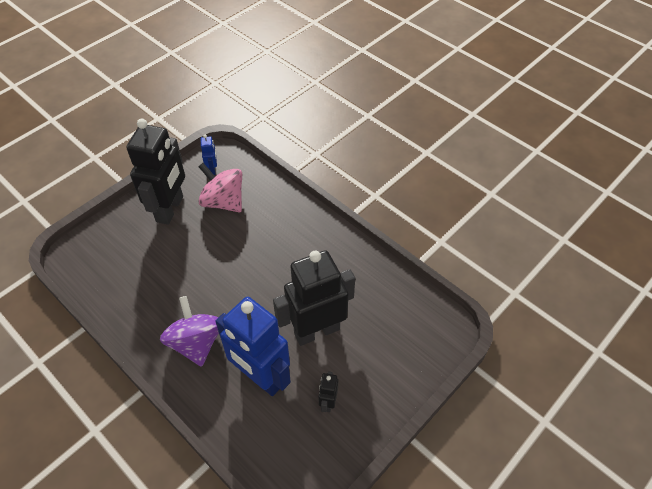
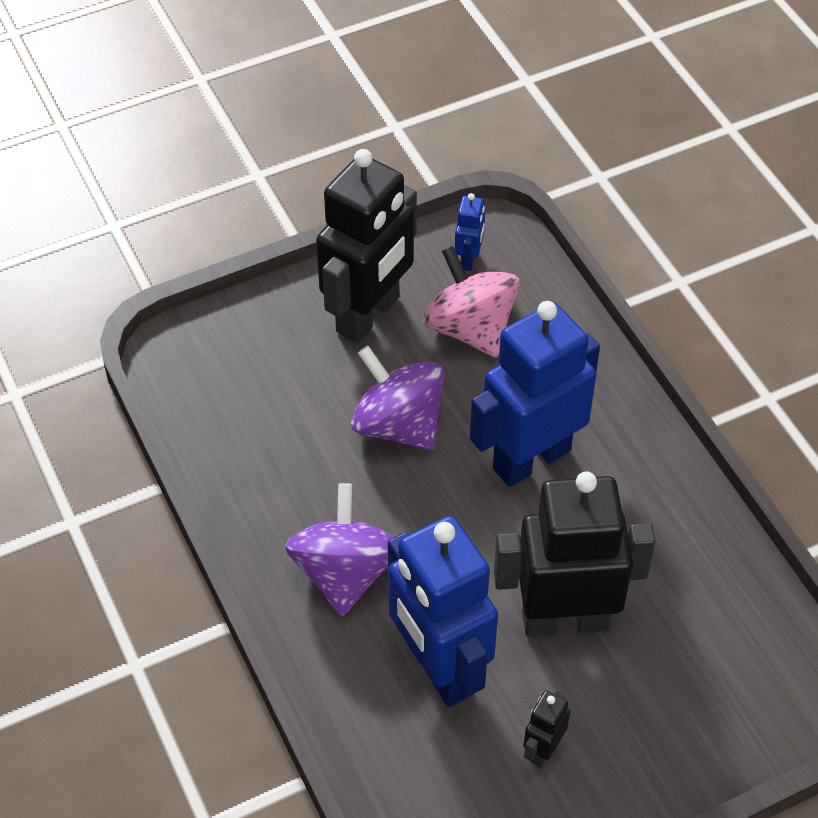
camera: 20 degrees right, 0 degrees up
(201, 259) = (398, 425): none -> purple spinning top
(273, 256) = (531, 459): none -> blue robot

